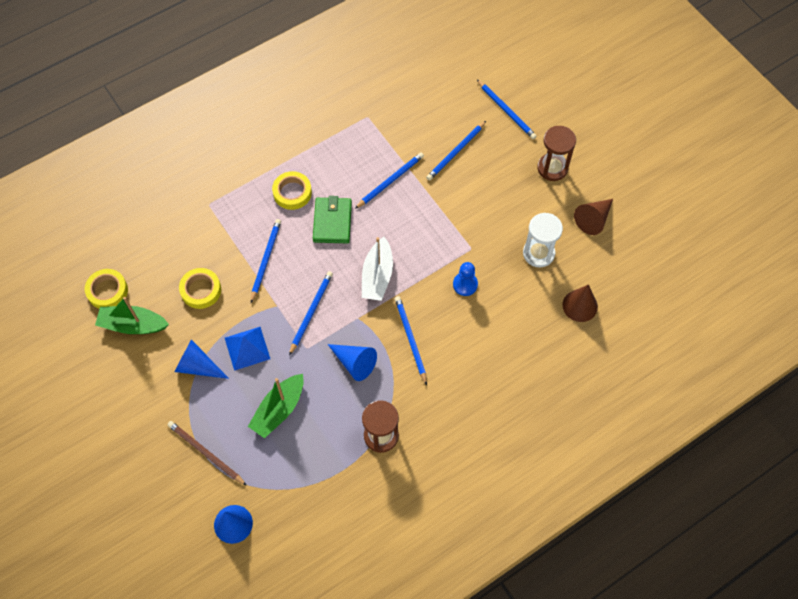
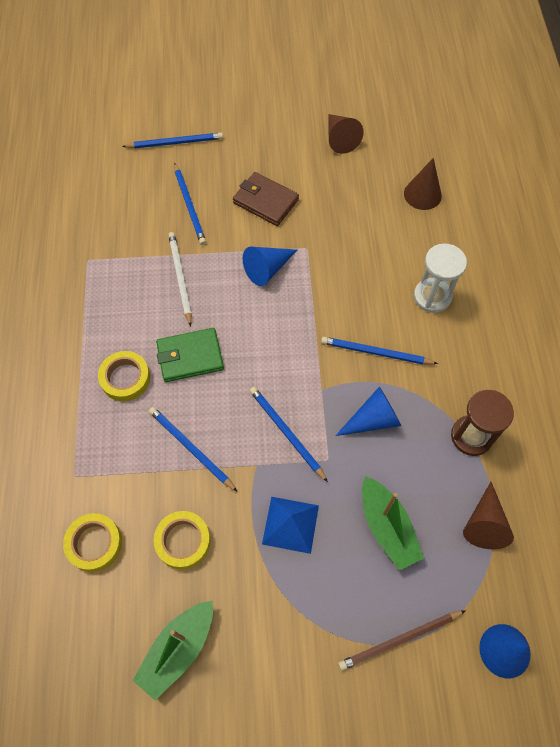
camera: 60 degrees left, 0 degrees up
(107, 291) = (109, 660): yellow tape -> yellow tape (94, 543)
(197, 366) = (281, 594): blue cone -> blue cone (267, 269)
(317, 473) = (484, 523): none -> brown cone
(332, 222) = (190, 357): green wallet -> green wallet turned 45 degrees counterclockwise
(377, 276) = (283, 346): white boat -> none
(390, 181) = (180, 278): blue pencil -> white pencil
(465, 284) = (343, 273): blue pawn -> none
(495, 199) = (265, 201): none -> brown wallet
(538, 253) = (348, 197): white hourglass -> white hourglass (432, 296)
(552, 168) = (264, 140): brown hourglass -> none

